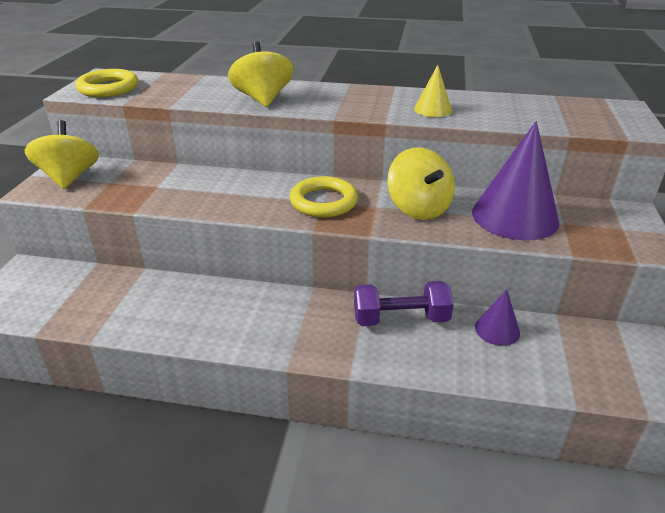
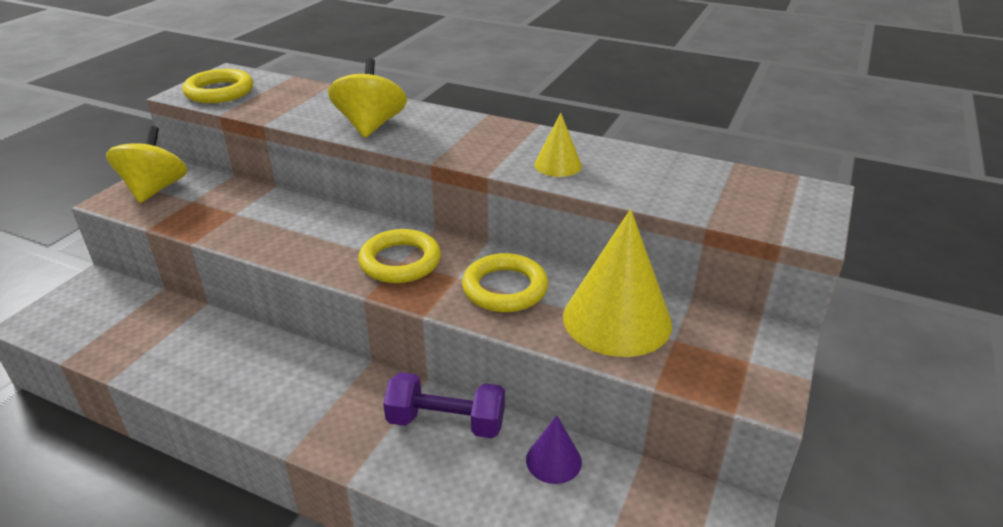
camera: 15 degrees right, 0 degrees up
(418, 208) = (505, 288): yellow spinning top -> yellow ring
(515, 216) = (617, 319): purple cone -> yellow cone

